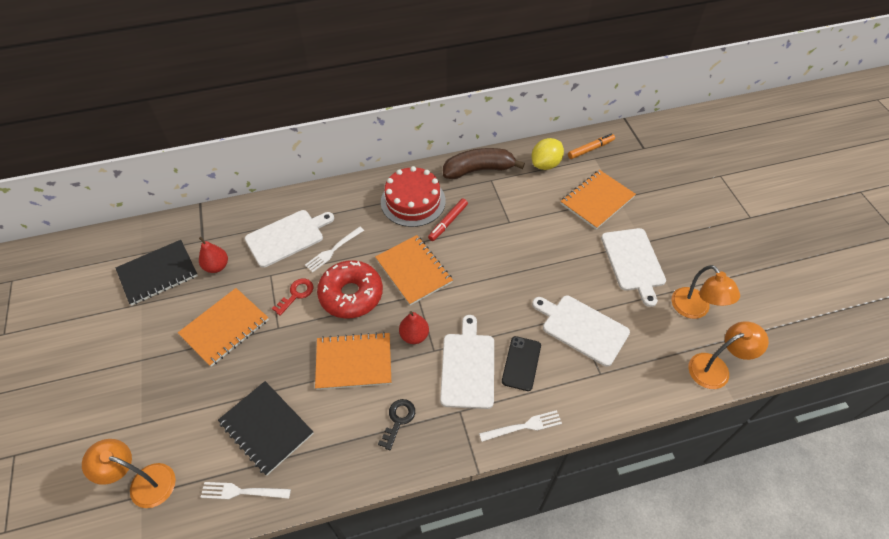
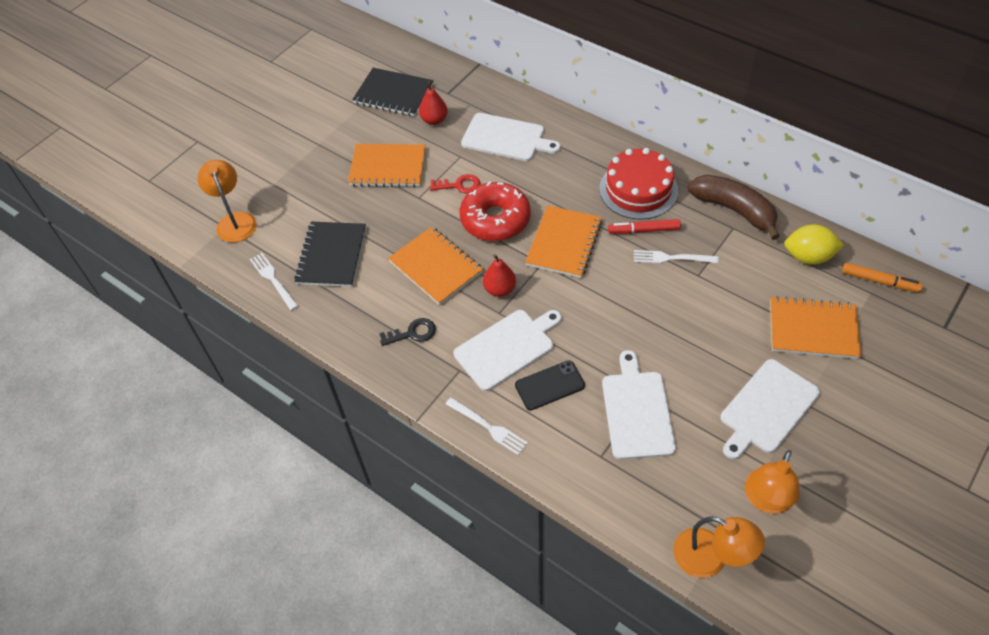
camera: 55 degrees right, 0 degrees up
(333, 250) = (525, 176): white fork -> white fork (671, 258)

